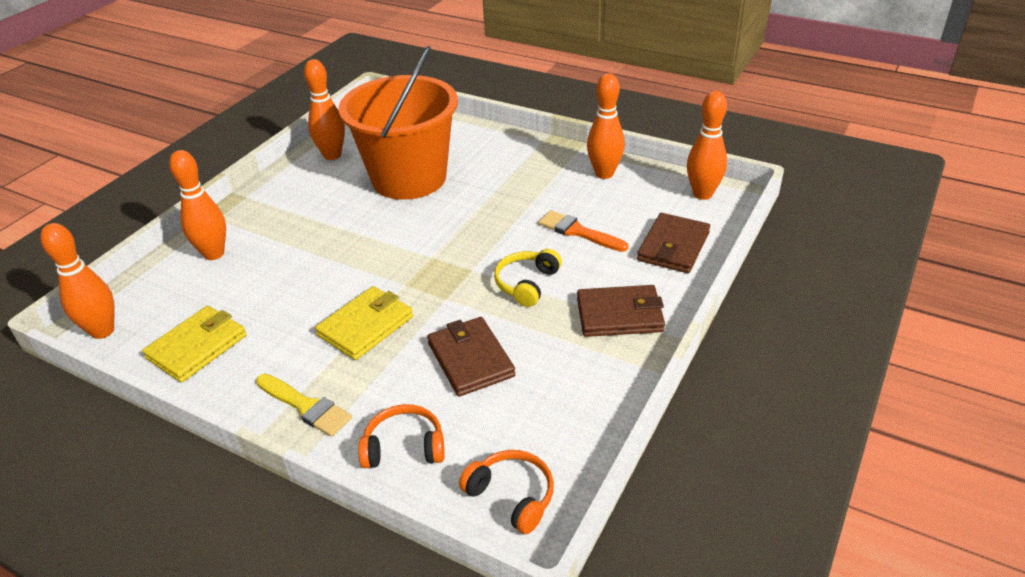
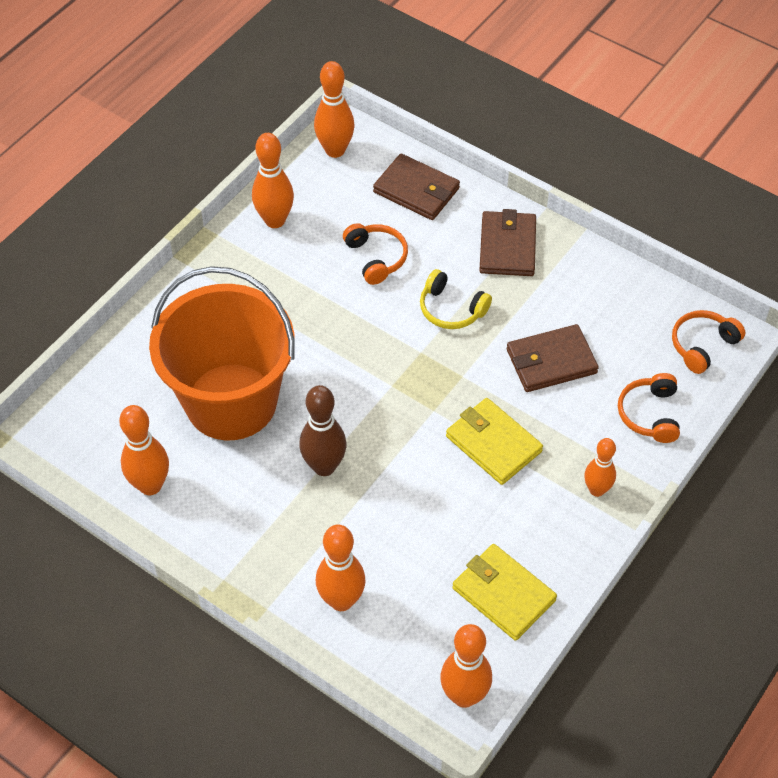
camera: 85 degrees left, 15 degrees up
(305, 406) = (597, 490): yellow brush -> orange bowling pin
(345, 230) = (324, 466): none -> brown bowling pin
(578, 232) = (376, 258): orange brush -> orange headphones

